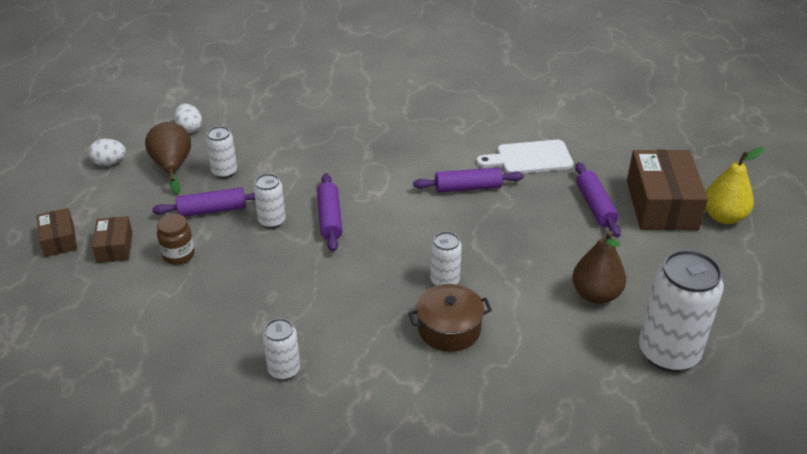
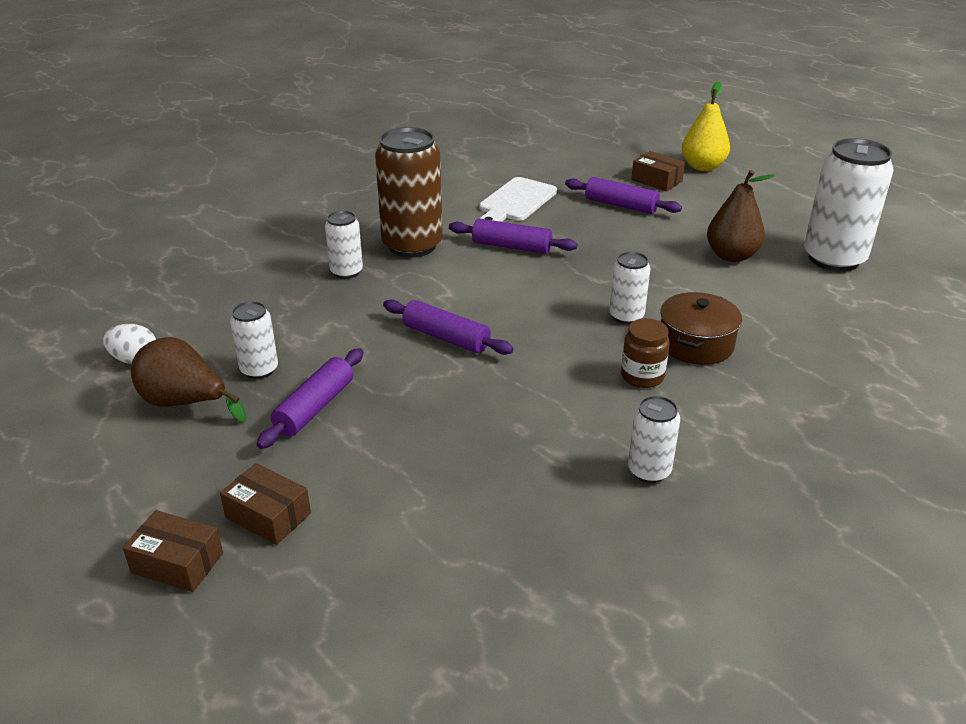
camera: 50 degrees left, 5 degrees down
(109, 163) = (89, 450): white egg -> none
(178, 255) = (359, 467): brown jar -> brown jar (642, 376)
(272, 221) = (396, 375): white can -> white can (346, 272)
(415, 148) = (412, 245): none -> brown can
(468, 187) = (511, 246): purple rolling pin -> purple rolling pin turned 75 degrees clockwise
(661, 204) = (656, 180): brown box -> brown box, size x0.52

